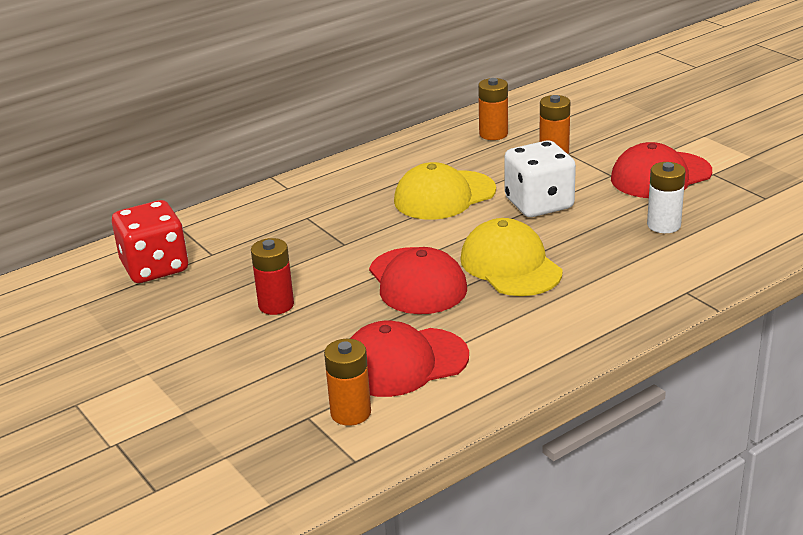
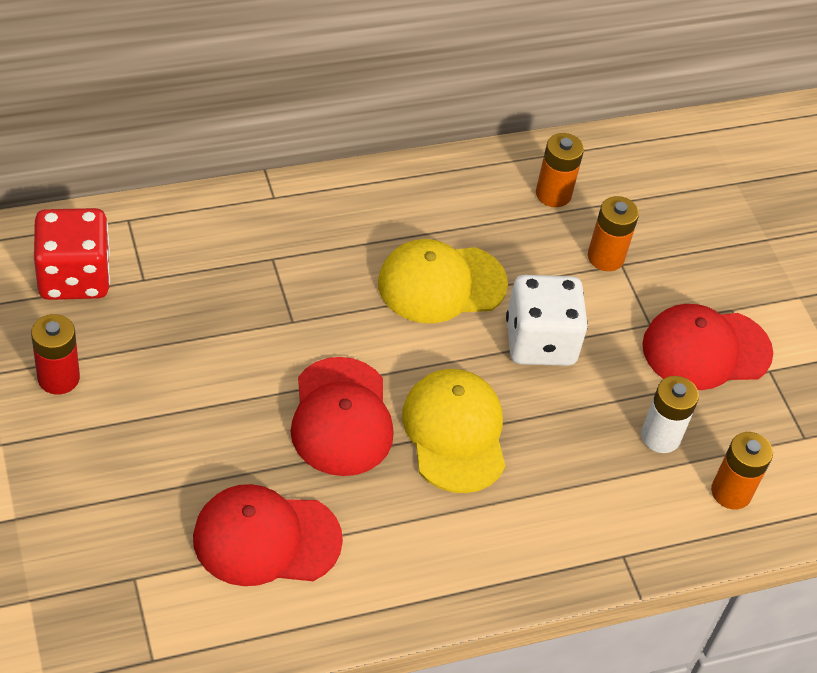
camera: 10 degrees right, 20 degrees up
(276, 305) = (175, 393): red battery -> red battery (58, 378)
(350, 413) = (178, 590): orange battery -> orange battery (731, 492)

